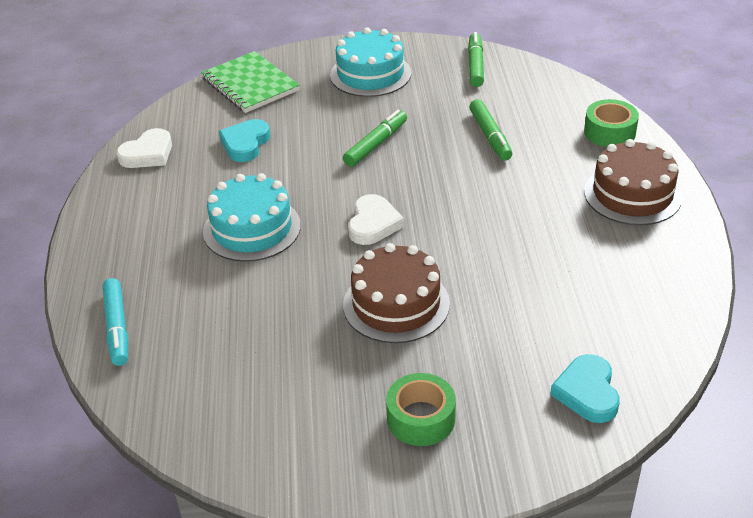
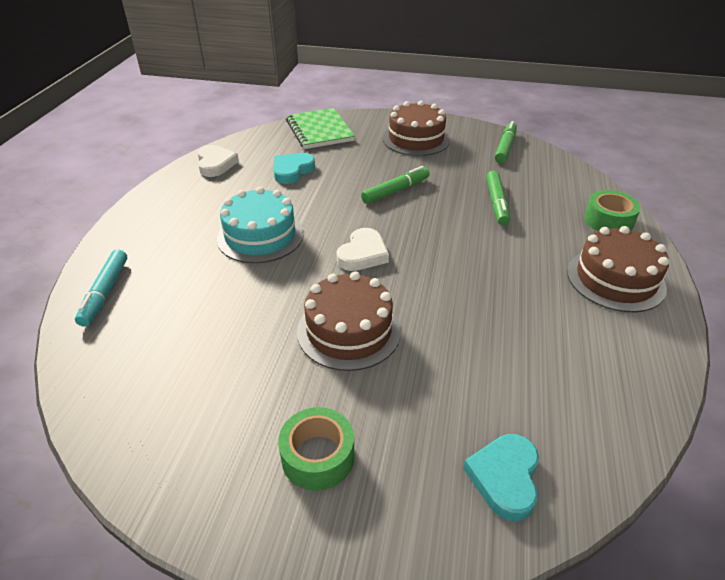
camera: 15 degrees right, 0 degrees up
(148, 154) = (215, 164): white heart -> white heart turned 75 degrees counterclockwise
(370, 74) = (416, 139): turquoise cake -> brown cake

